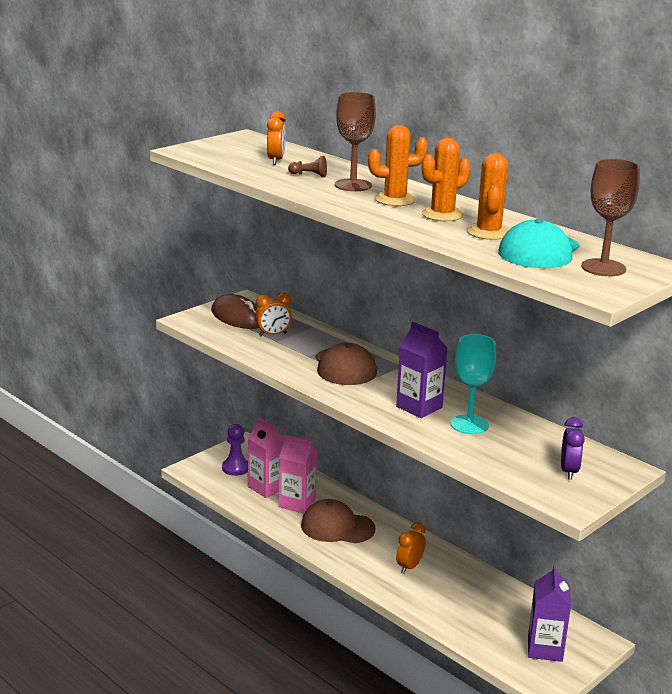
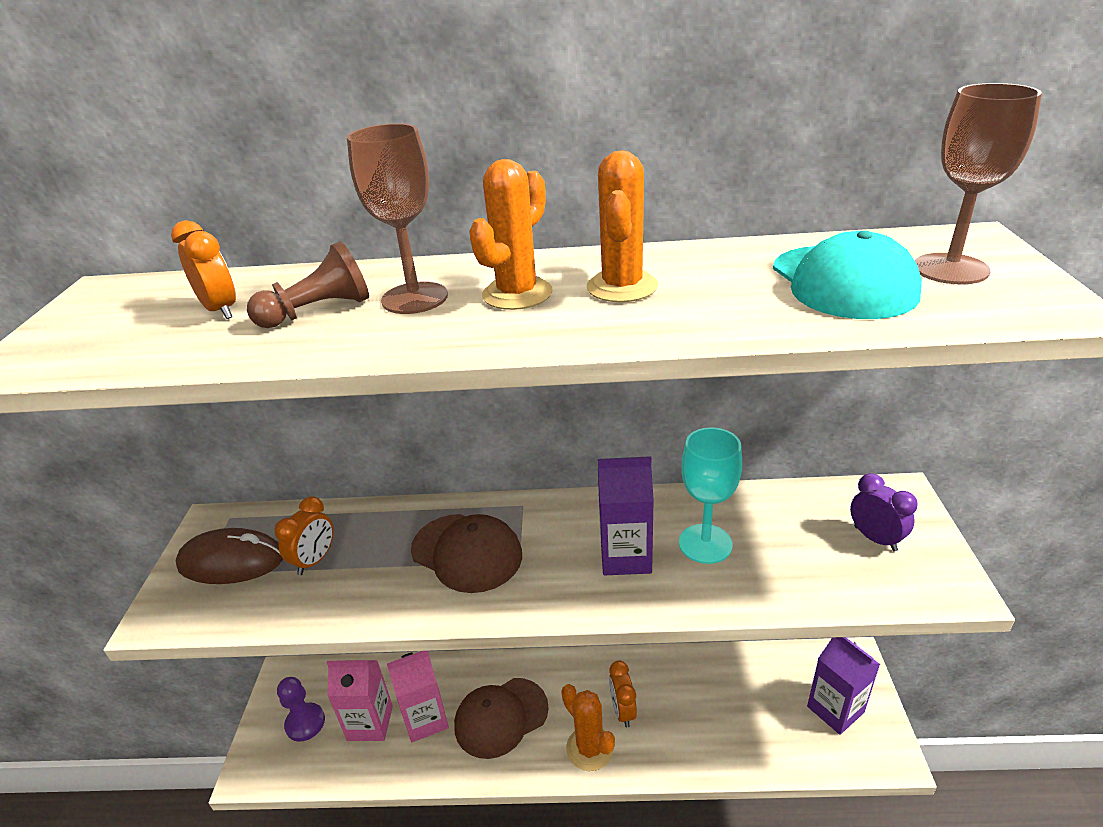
camera: 40 degrees left, 10 degrees up
(309, 175) = (318, 311): brown pawn -> brown pawn, size x1.60
(488, 232) = (731, 285): orange cactus -> orange cactus (589, 748)

